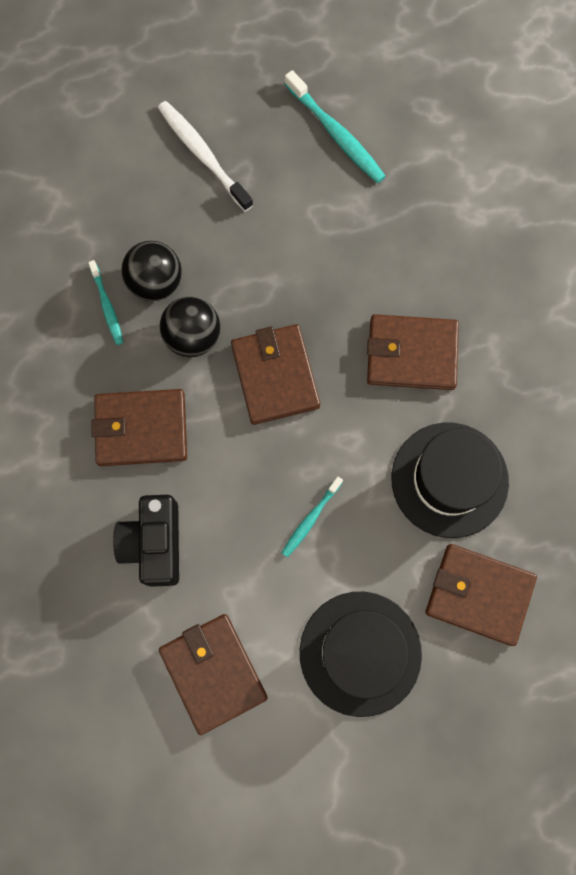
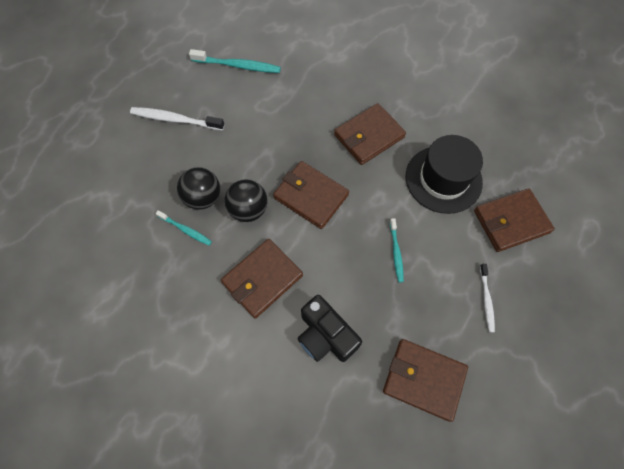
camera: 40 degrees left, 10 degrees down
(360, 653) = (486, 299): black hat -> white toothbrush

